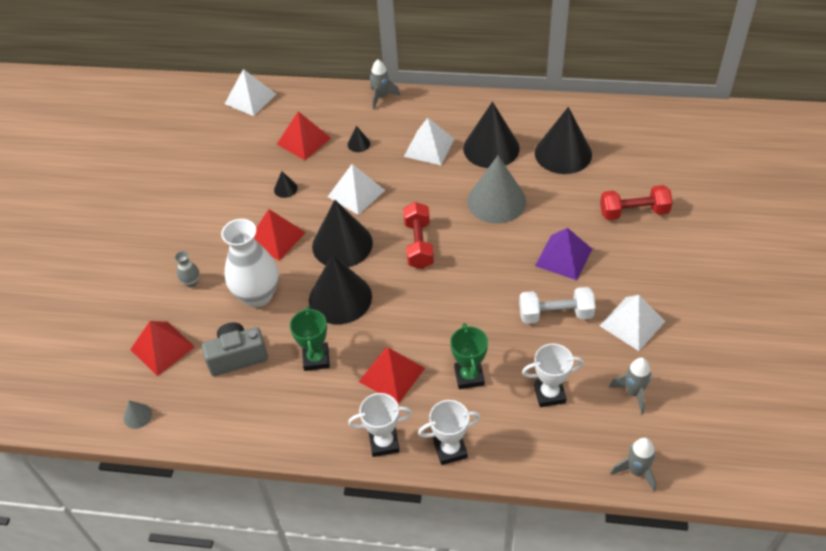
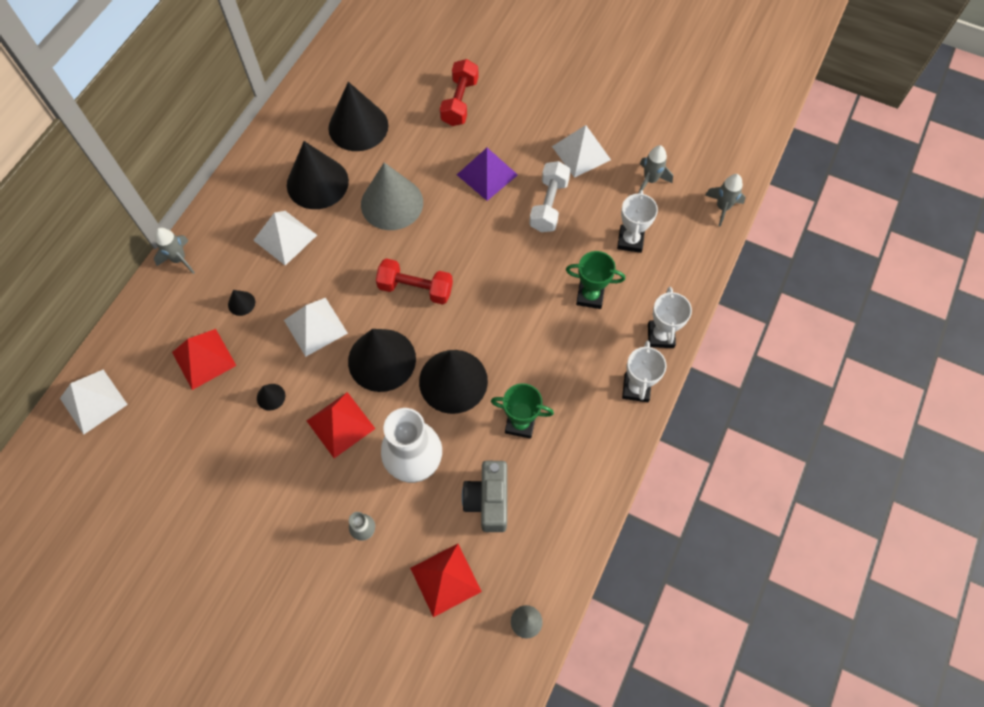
camera: 75 degrees left, 15 degrees up
(391, 374) = (564, 360): red pyramid -> none

